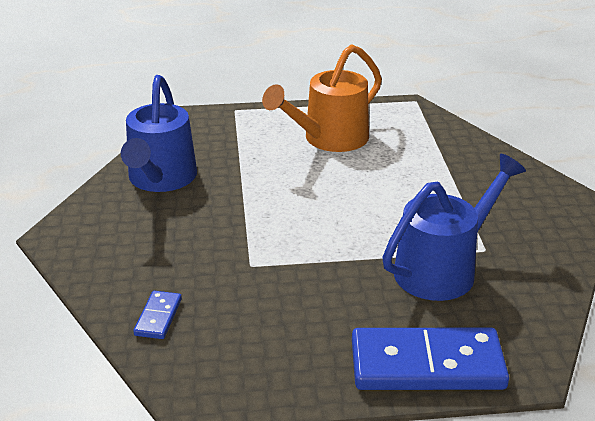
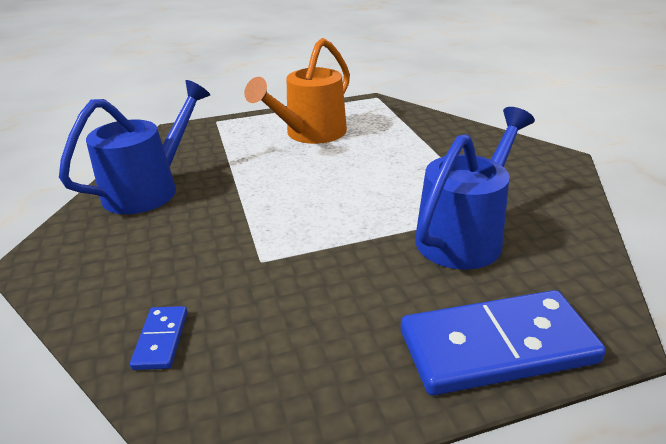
camera: 10 degrees left, 0 degrees up
(160, 180) = (150, 188): blue watering can -> blue watering can turned 135 degrees counterclockwise

